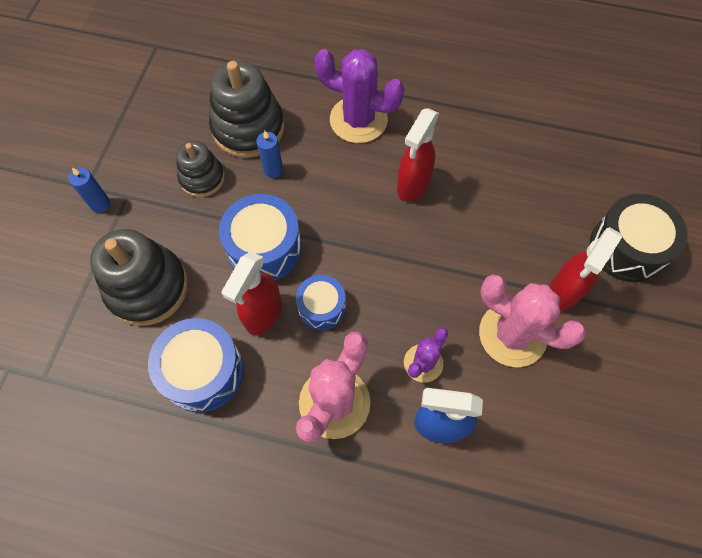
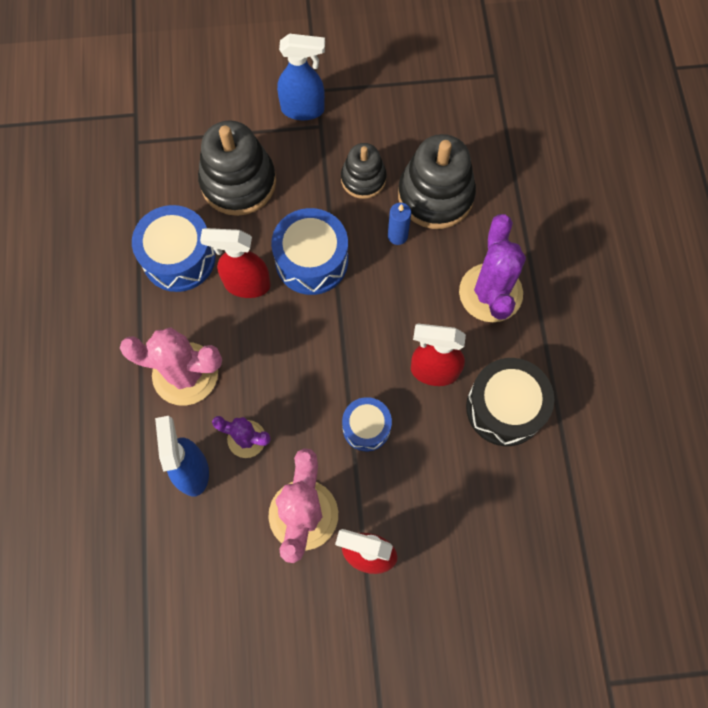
camera: 70 degrees right, 5 degrees up
(100, 204) = (303, 109): blue candle -> blue spray bottle
(321, 307) = (270, 331): blue drum -> blue drum (366, 427)
(627, 248) = (445, 613): black drum -> black drum (504, 408)

